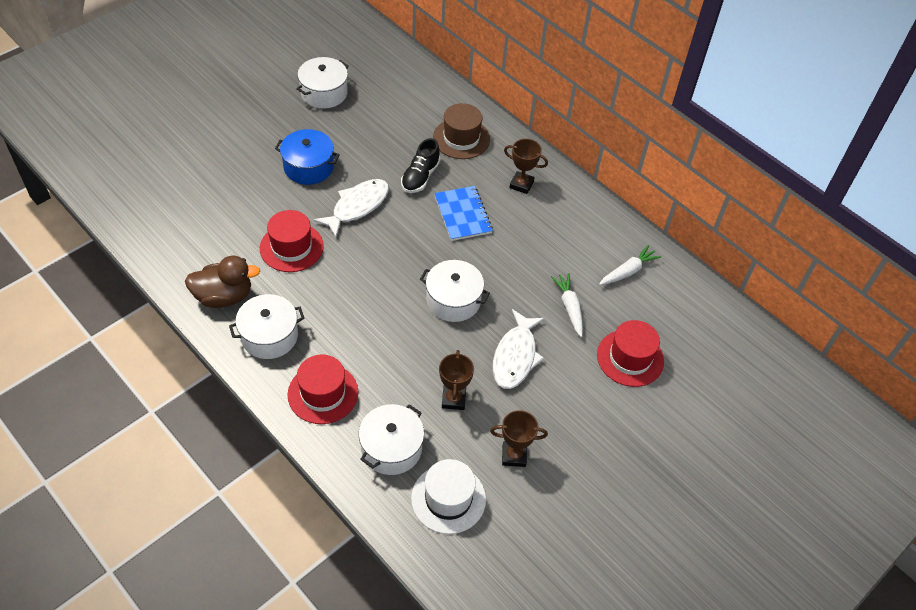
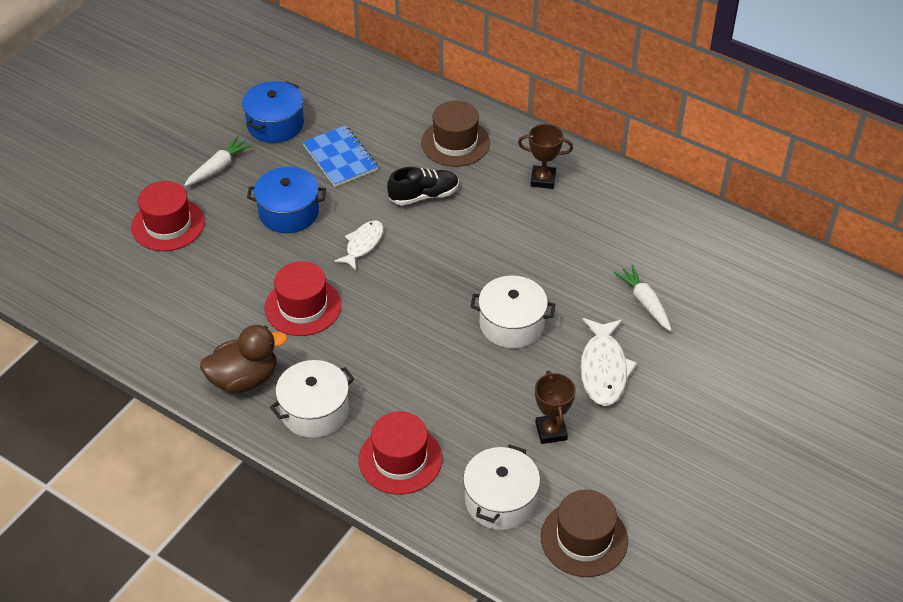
camera: 10 degrees left, 5 degrees down
(324, 93) = (275, 124): white pot -> blue pot
(357, 206) = (363, 244): white fish -> white fish, size x0.65
(420, 177) = (423, 196): black shoe -> black shoe turned 120 degrees counterclockwise
(448, 498) = (584, 539): white hat -> brown hat
(462, 214) = (488, 227): blue notebook -> blue notebook (340, 158)
(514, 455) = (640, 475): brown trophy -> none
(628, 271) = (696, 249): white carrot -> white carrot (218, 168)
(630, 358) = (731, 342): red hat -> red hat (168, 224)

